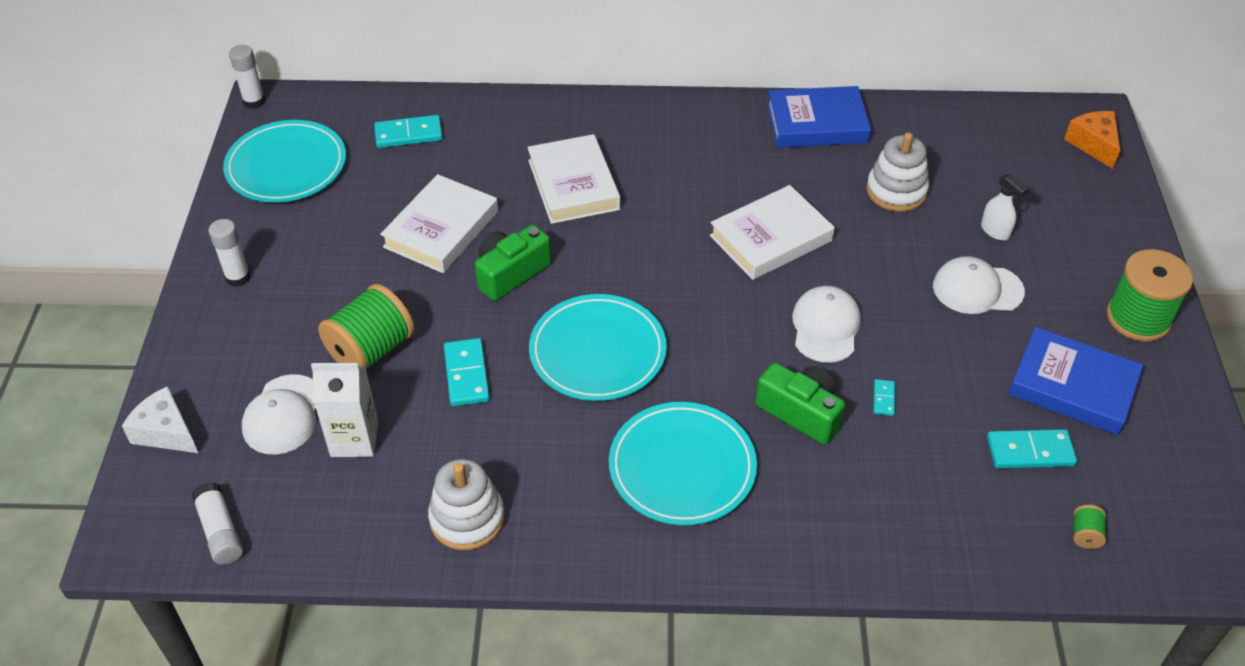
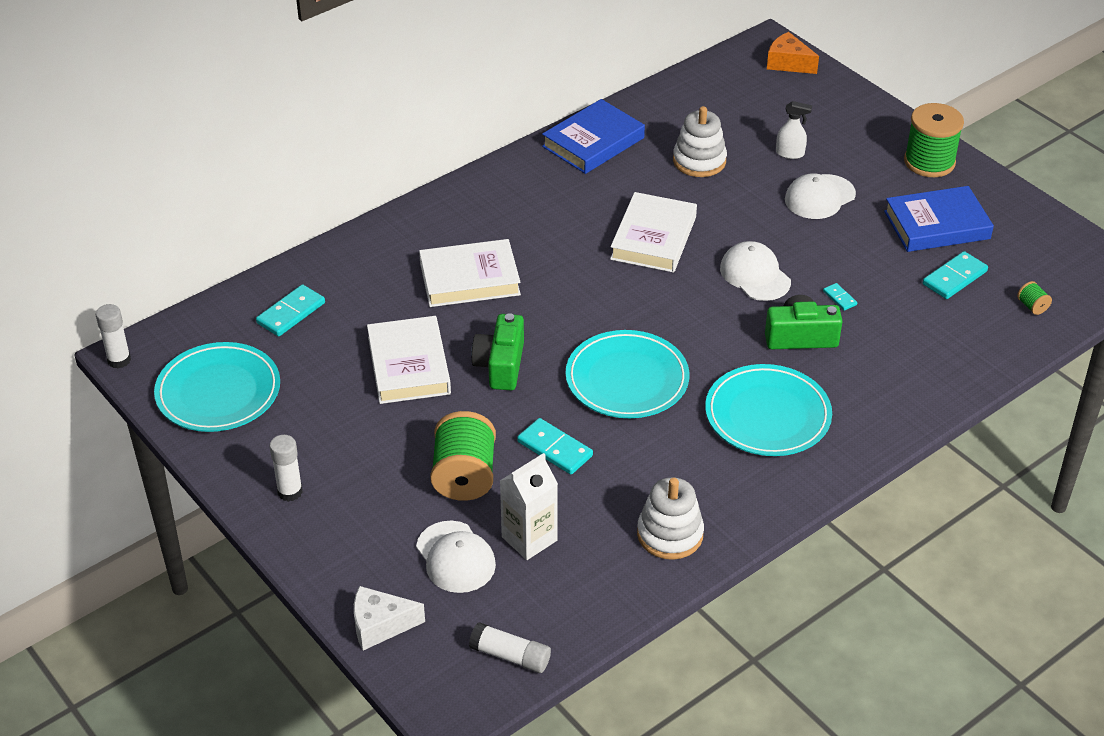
camera: 40 degrees left, 5 degrees down
(573, 185) = (469, 279): white book -> white book turned 45 degrees counterclockwise

